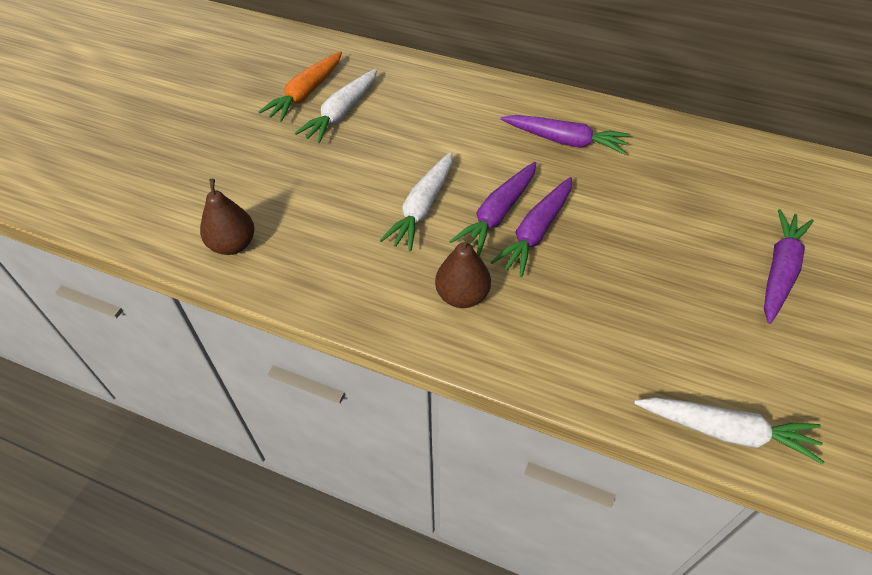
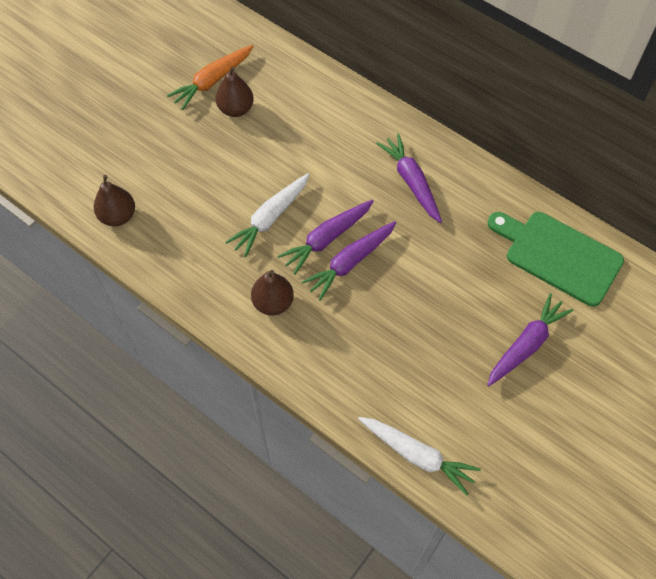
camera: 15 degrees right, 10 degrees up
(341, 113) = (236, 109): white carrot -> brown pear
(565, 141) = (411, 182): purple carrot -> purple carrot turned 150 degrees counterclockwise
(759, 176) = (558, 256): none -> green cutting board

